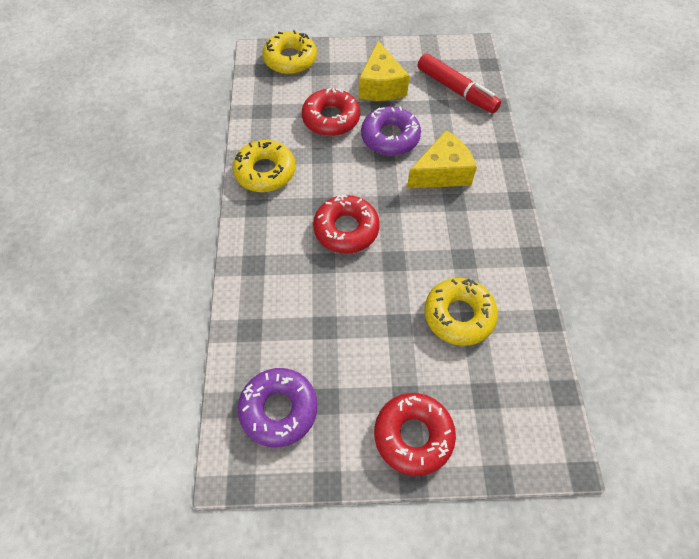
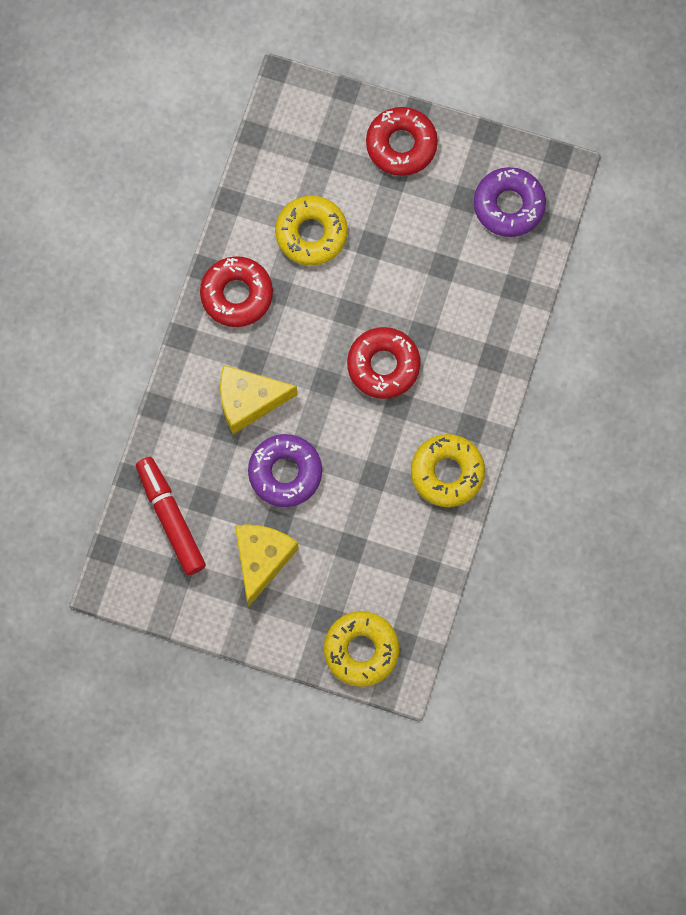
camera: 160 degrees left, 15 degrees up
(331, 118) = (344, 527): red donut -> red donut (236, 294)

